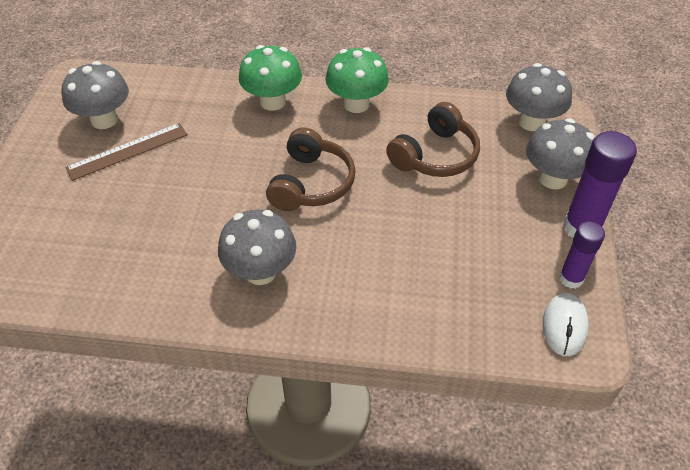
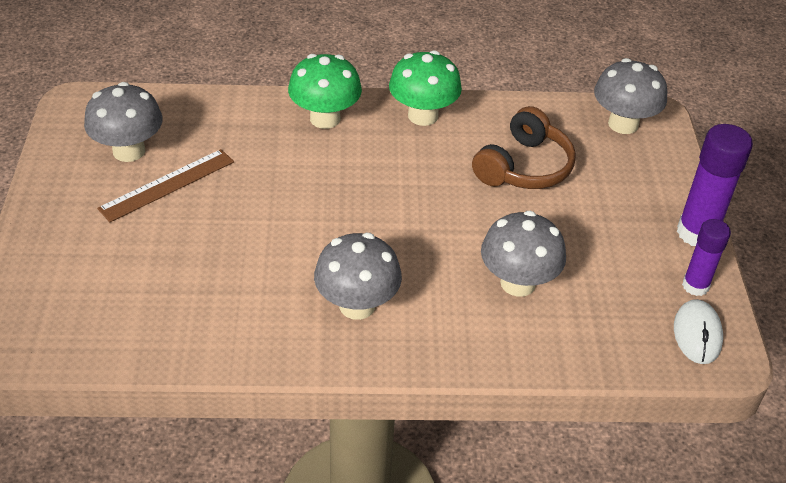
camera: 10 degrees left, 5 degrees down
(311, 183) = (391, 207): brown headphones -> none
(553, 178) = (657, 183): grey mushroom -> grey mushroom (518, 283)

